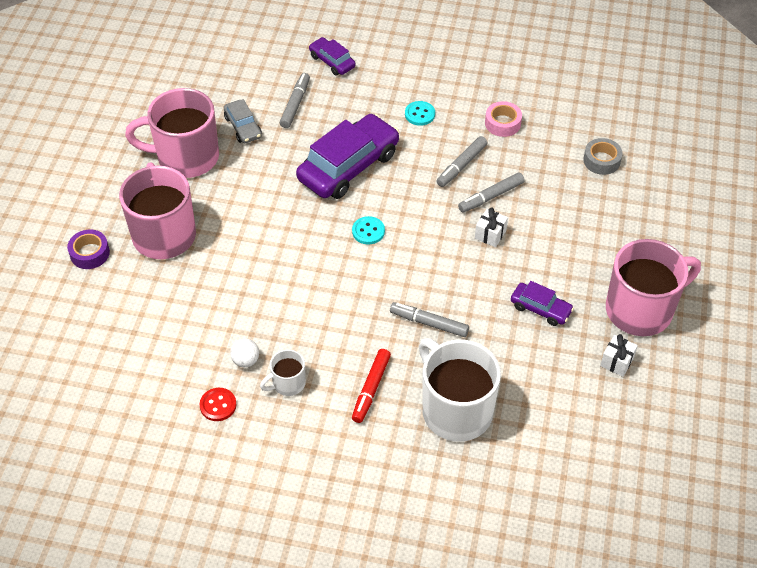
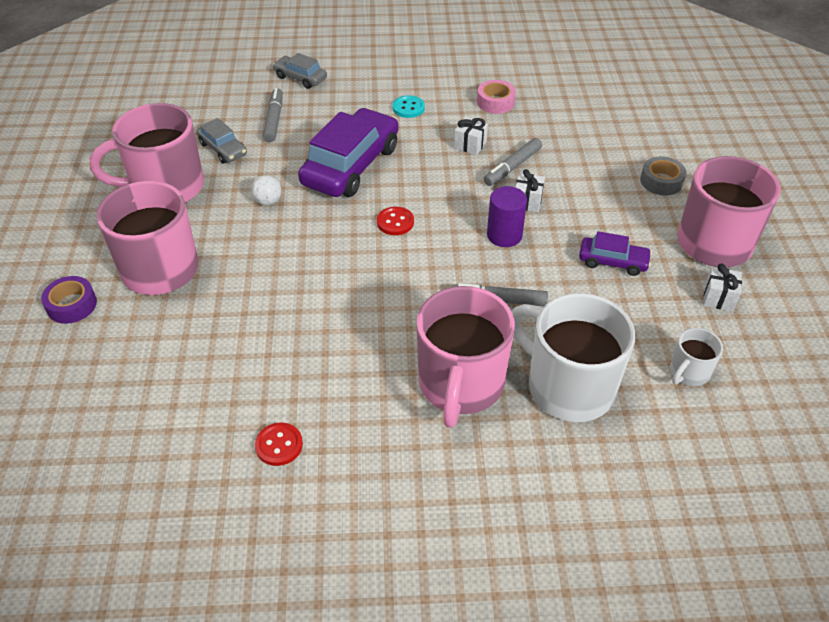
camera: 15 degrees left, 5 degrees down
(246, 360) = (298, 385): white ball -> white ball (268, 201)
(287, 383) = (358, 400): white mug -> white mug (688, 372)
(332, 61) = (300, 78): purple car -> grey car
(368, 231) = (395, 222): turquoise button -> red button
(371, 389) = (460, 385): red marker -> pink mug
(457, 263) = (504, 235): none -> purple cylinder
(461, 165) = (470, 145): grey marker -> white gift
(601, 160) = (608, 117): grey tape -> grey tape (661, 181)

